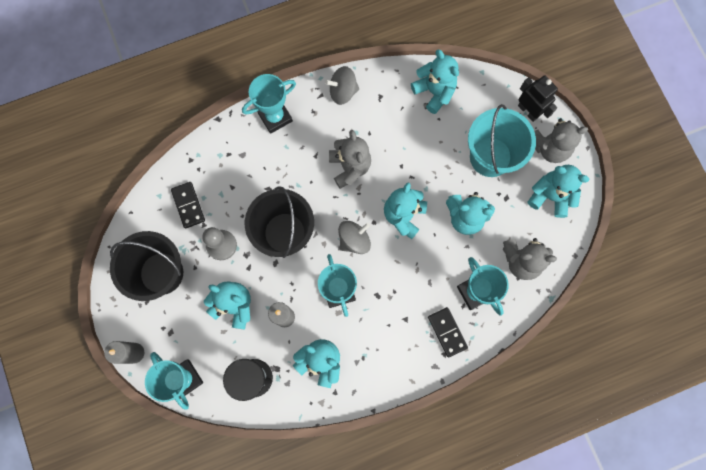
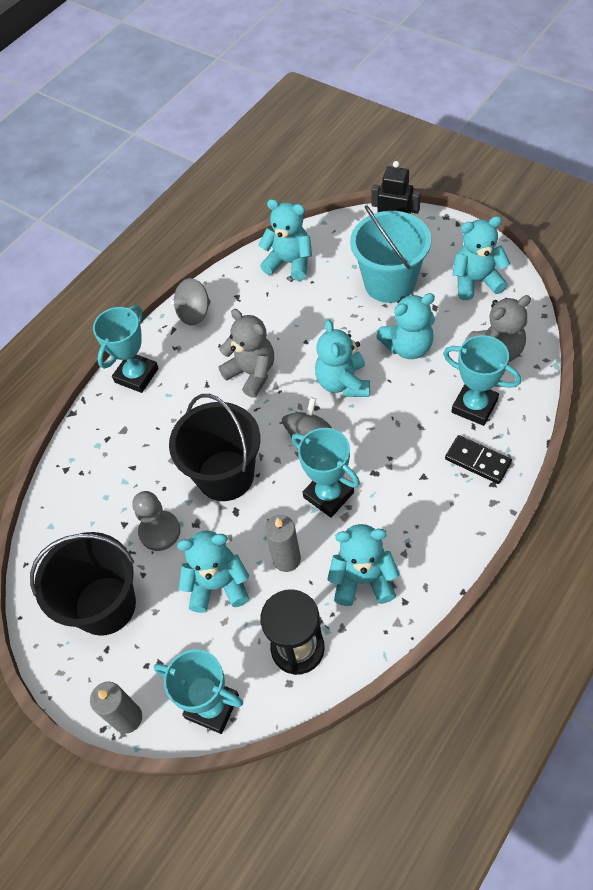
camera: 25 degrees left, 20 degrees down
(188, 205) = (92, 515): black domino -> none
(549, 148) = (440, 244): grey teddy bear -> none

